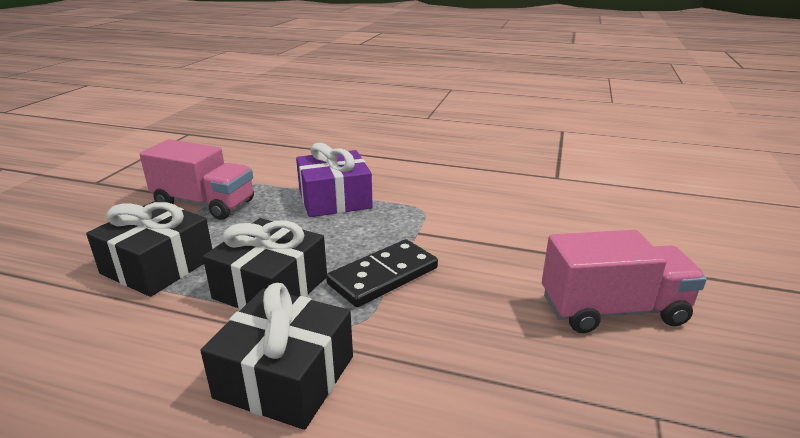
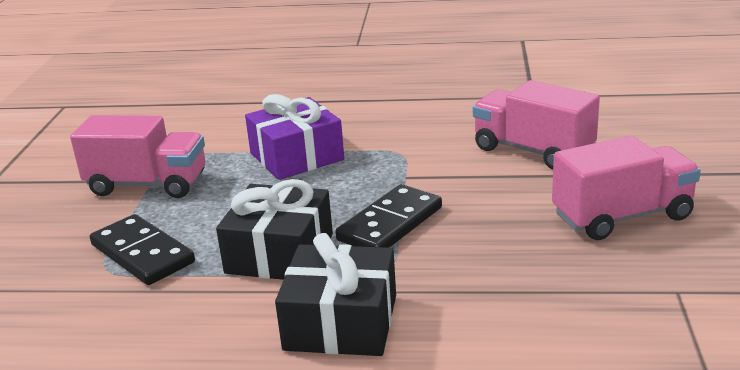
camera: 10 degrees left, 0 degrees up
(158, 265) = (142, 254): black gift -> black domino
(542, 227) = (533, 151): none -> pink truck

